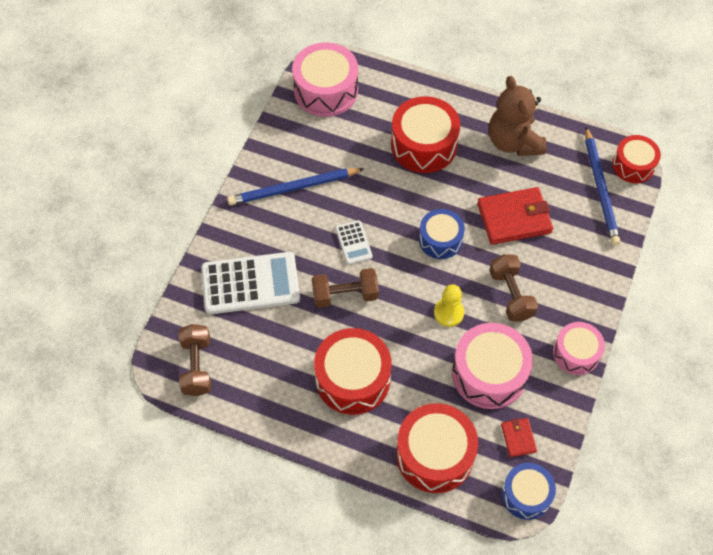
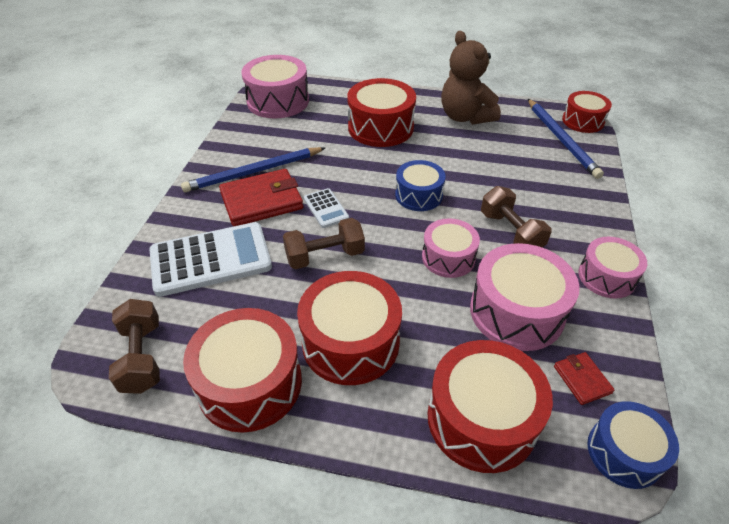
camera: 10 degrees left, 15 degrees down
(274, 400) = (250, 383): none -> red drum
(448, 313) = (448, 257): yellow pawn -> pink drum
(514, 218) = (488, 170): red wallet -> red wallet (261, 201)

